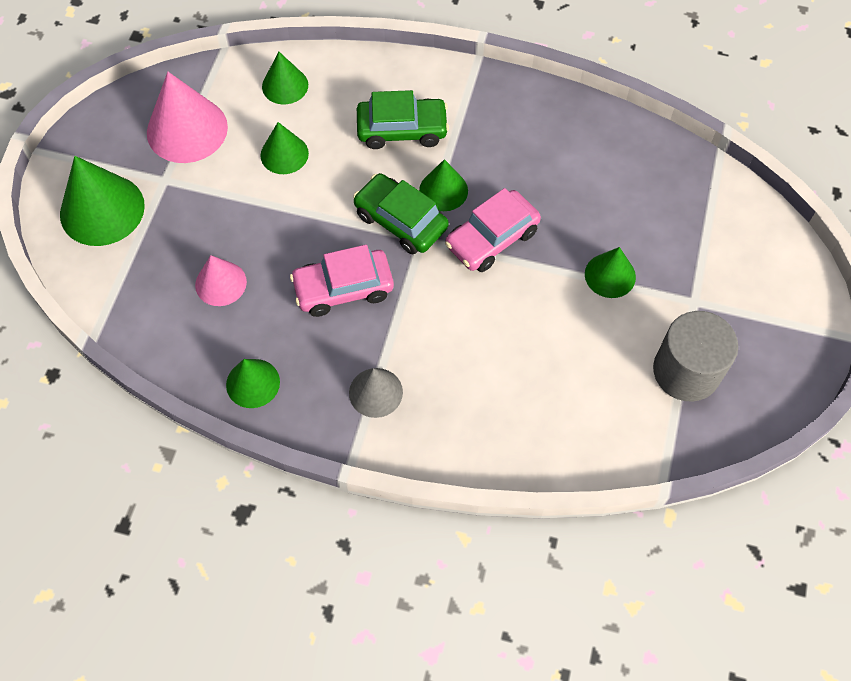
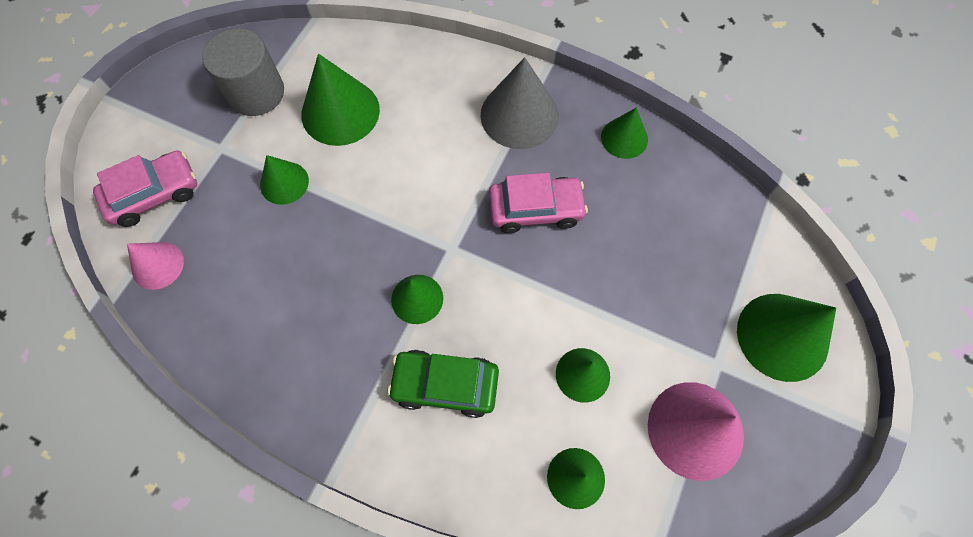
camera: 170 degrees left, 5 degrees up
(220, 283) = (653, 233): pink cone -> pink cone (158, 265)
(375, 392) = (519, 115): grey cone -> grey cone, size x1.70
(400, 221) = (468, 271): green car -> none
(492, 238) = (382, 237): pink car -> pink car (154, 194)
(581, 363) = (340, 112): none -> green cone

